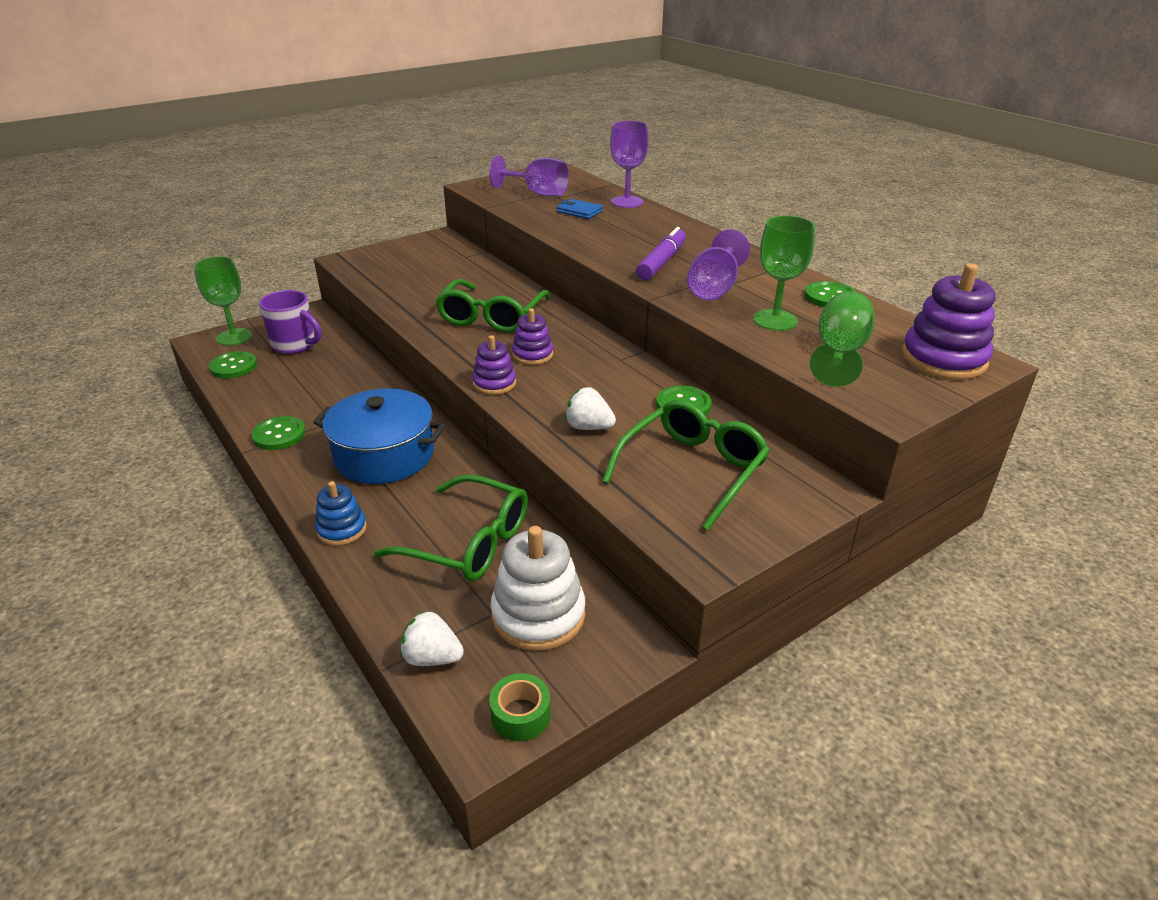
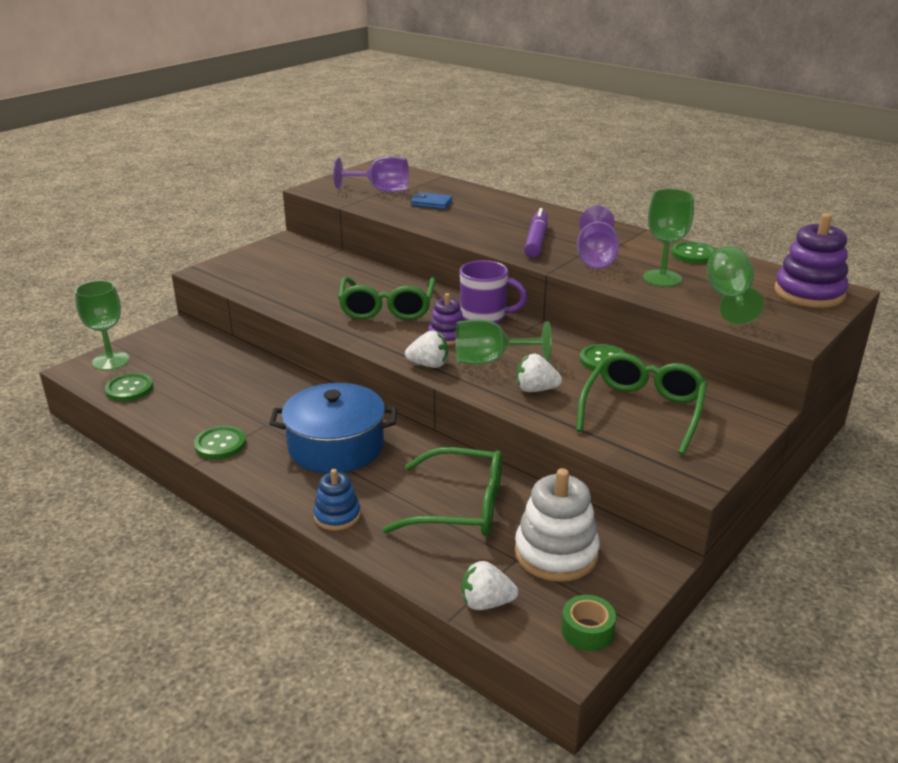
camera: 15 degrees left, 5 degrees down
(295, 345) = (180, 361): purple mug -> purple mug (485, 317)
(494, 383) = (429, 365): purple stacking toy -> white strawberry
(560, 388) = (490, 361): none -> green goblet
(627, 202) = (469, 190): purple goblet -> none

